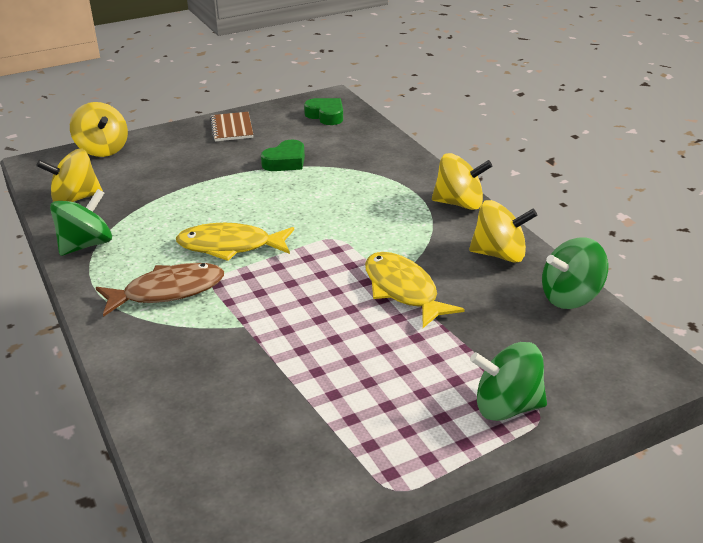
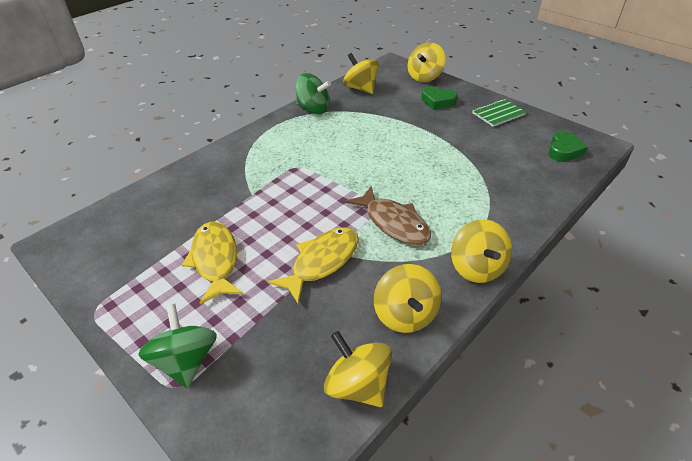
camera: 70 degrees right, 10 degrees up
(168, 291) = (278, 153): brown fish -> brown fish (393, 223)
(230, 246) = (339, 161): yellow fish -> yellow fish (215, 260)
(232, 128) = (498, 114): brown notebook -> green notebook
(285, 162) = (470, 152): green heart -> green heart (437, 101)
(571, 297) = (357, 385): green spinning top -> yellow spinning top

